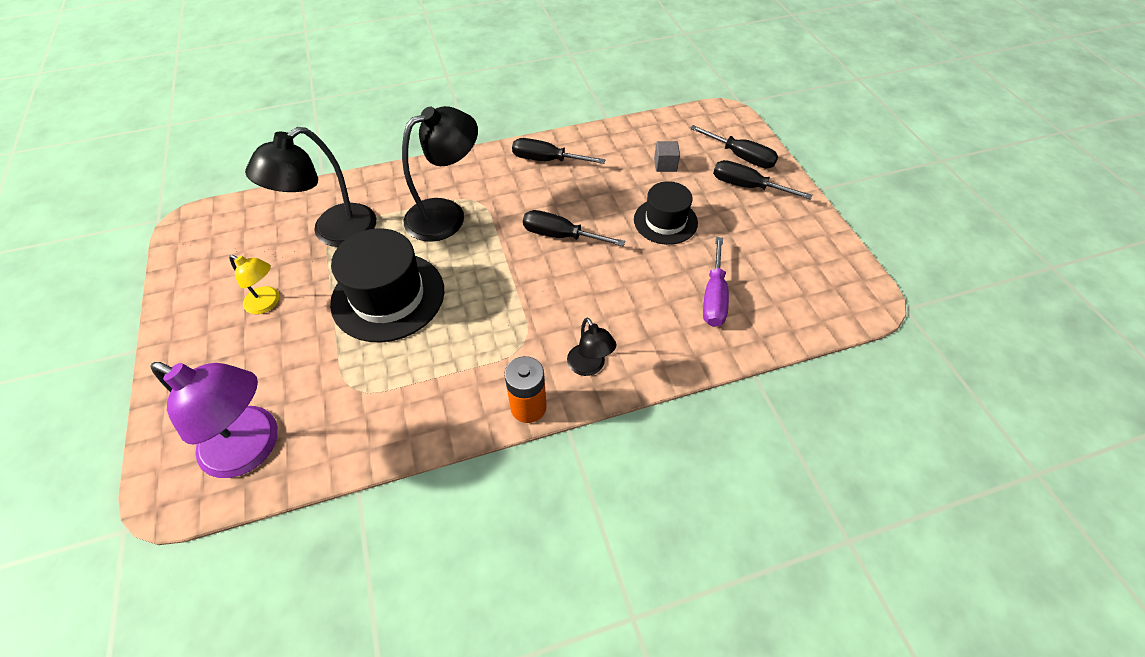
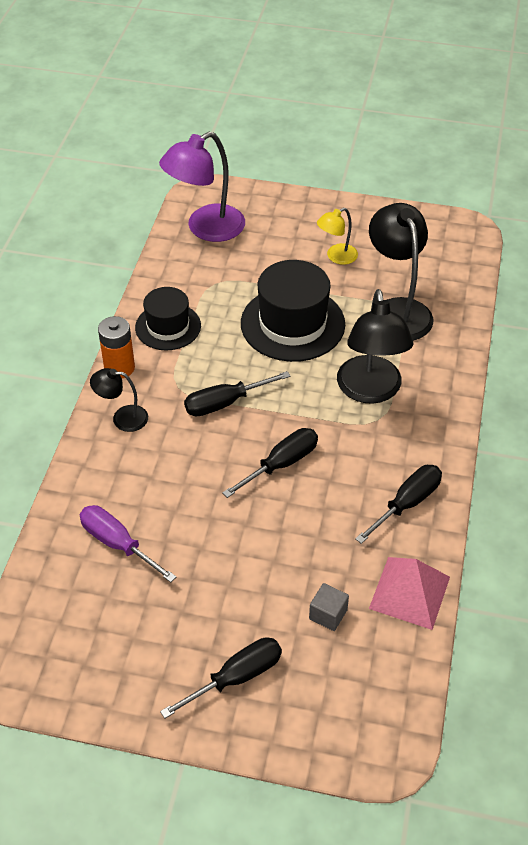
camera: 120 degrees right, 5 degrees down
(617, 137) = (409, 592): none -> pink pyramid
(665, 221) = (240, 561): black hat -> black hat (168, 326)
(741, 157) = (290, 708): black screwdriver -> black screwdriver (225, 403)

